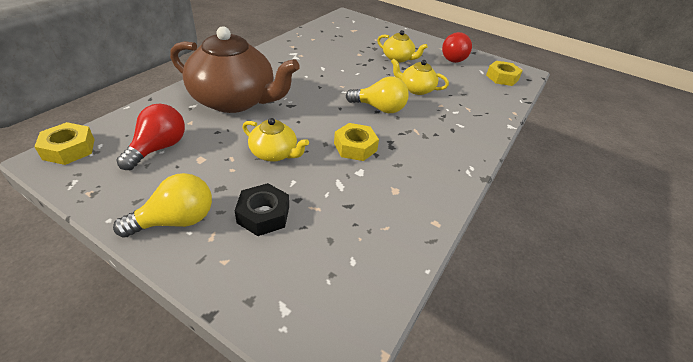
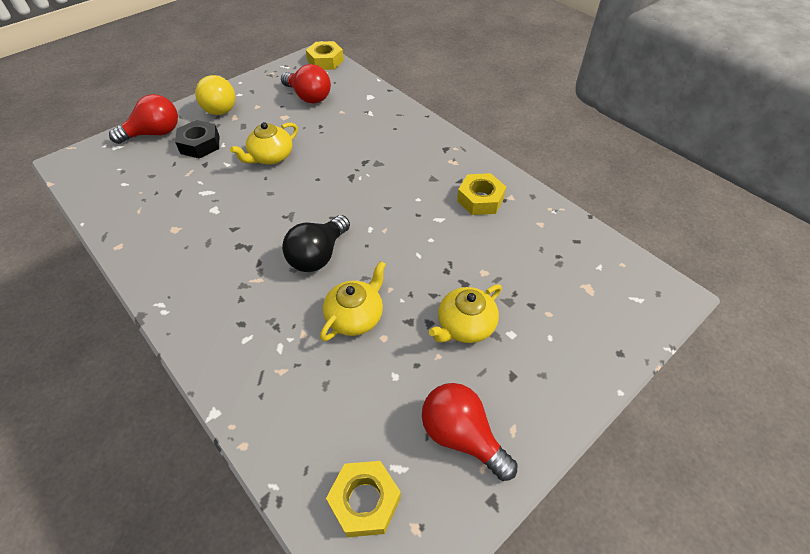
camera: 110 degrees right, 10 degrees up
(235, 100) = (371, 138): brown teapot -> none
(246, 273) = (154, 133): none -> red light bulb
(355, 147) = (253, 214): yellow nut -> yellow nut (480, 199)
(379, 108) = (318, 255): yellow light bulb -> black light bulb

